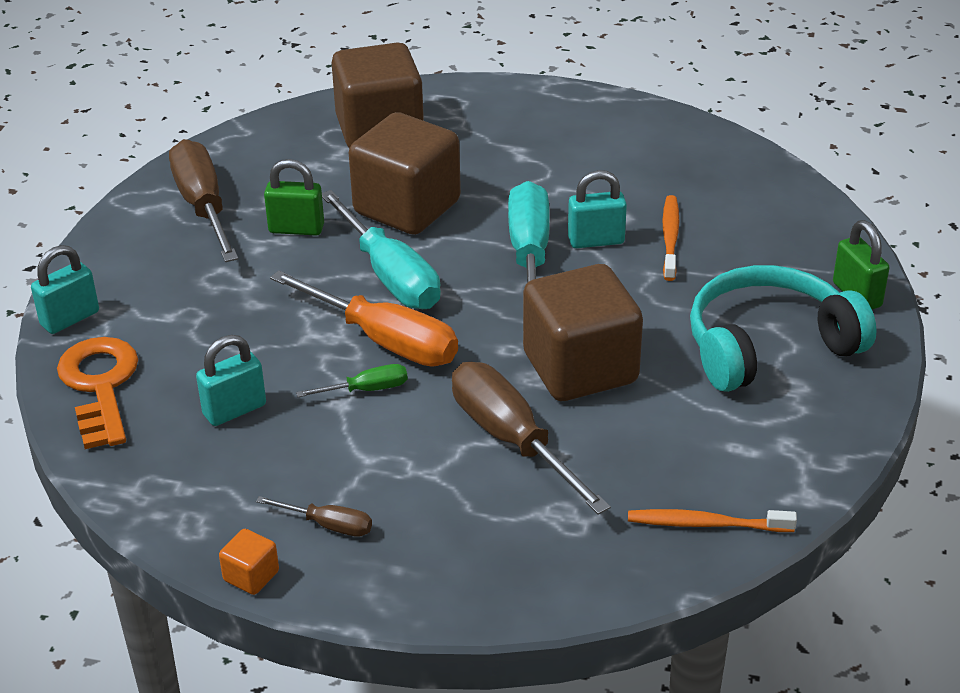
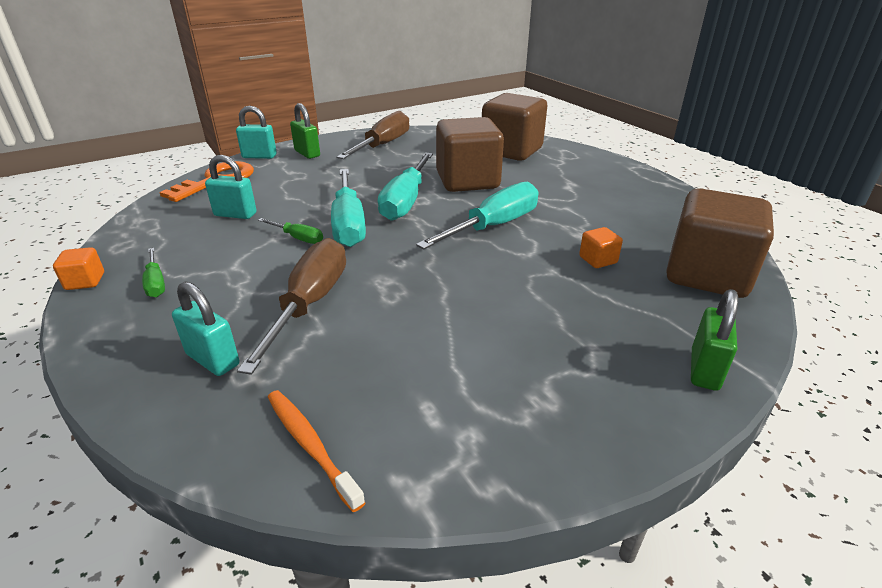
camera: 45 degrees right, 5 degrees down
(296, 229) = (402, 167): green padlock -> green padlock (307, 153)
(328, 525) = (156, 283): brown screwdriver -> green screwdriver
(384, 340) = (348, 223): orange screwdriver -> turquoise screwdriver
(580, 368) = (417, 292): brown cube -> brown cube (707, 275)
(596, 240) = (545, 238): turquoise padlock -> turquoise padlock (213, 359)
(670, 238) = (598, 260): orange toothbrush -> orange cube
(768, 346) = (568, 358): turquoise headphones -> none

